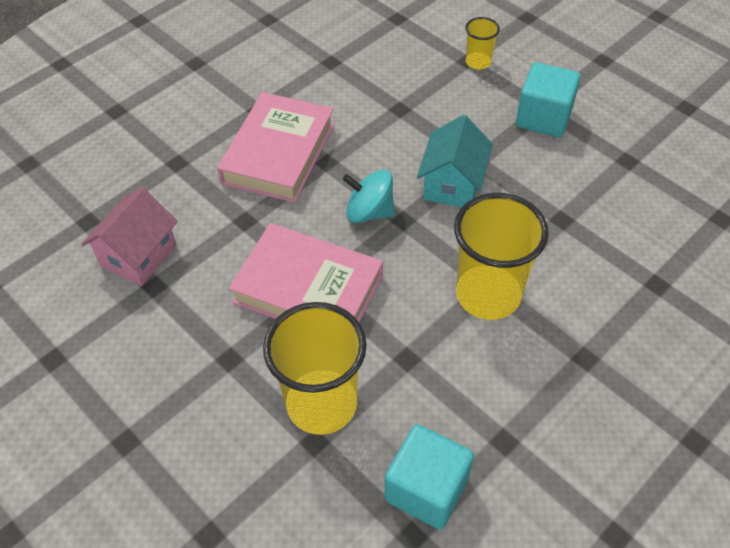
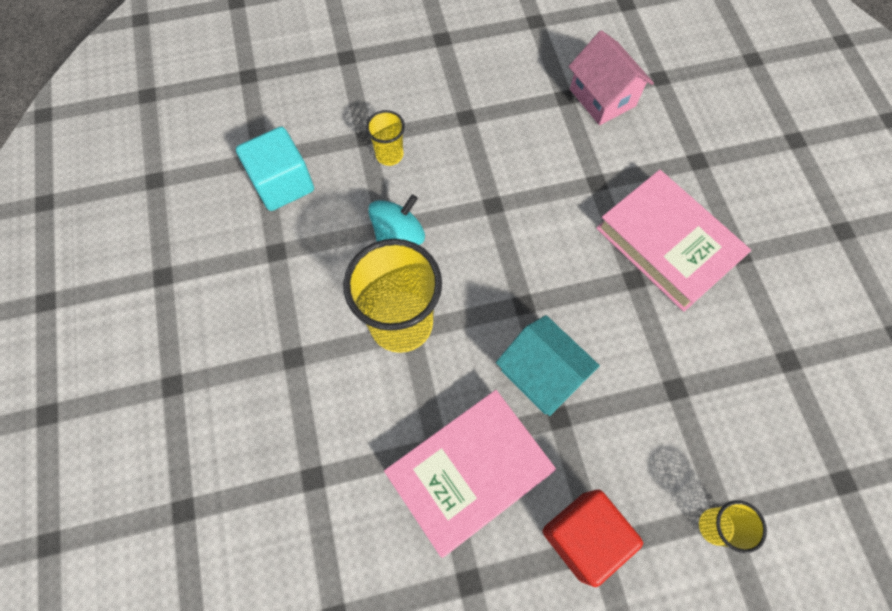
camera: 120 degrees right, 15 degrees up
(308, 289) = (495, 194): pink book -> pink book (469, 472)
(321, 404) = (389, 155): yellow cup -> yellow cup, size x0.49
(369, 212) = (549, 281): turquoise spinning top -> turquoise spinning top (398, 234)
(543, 118) = (583, 536): turquoise cube -> red cube

